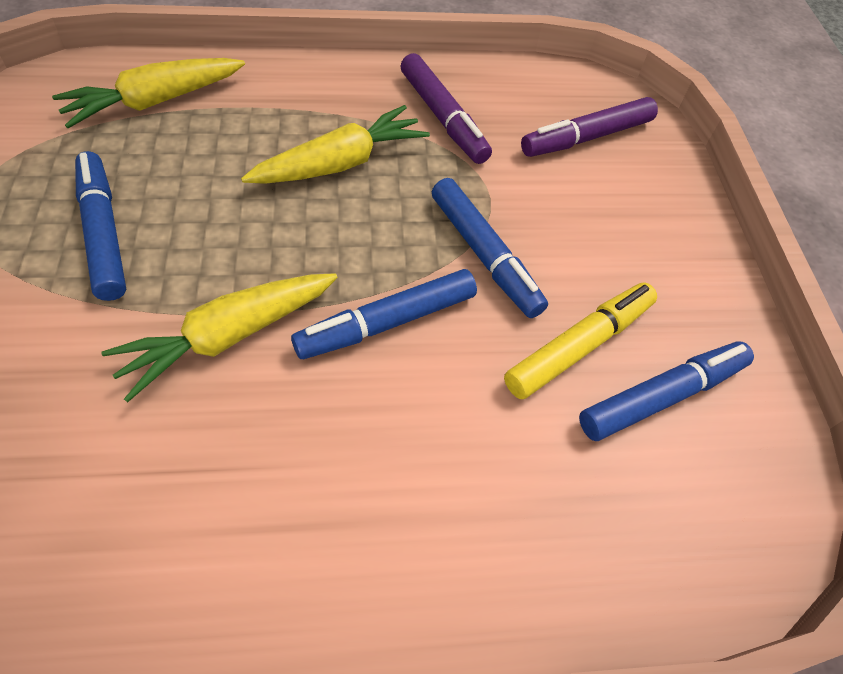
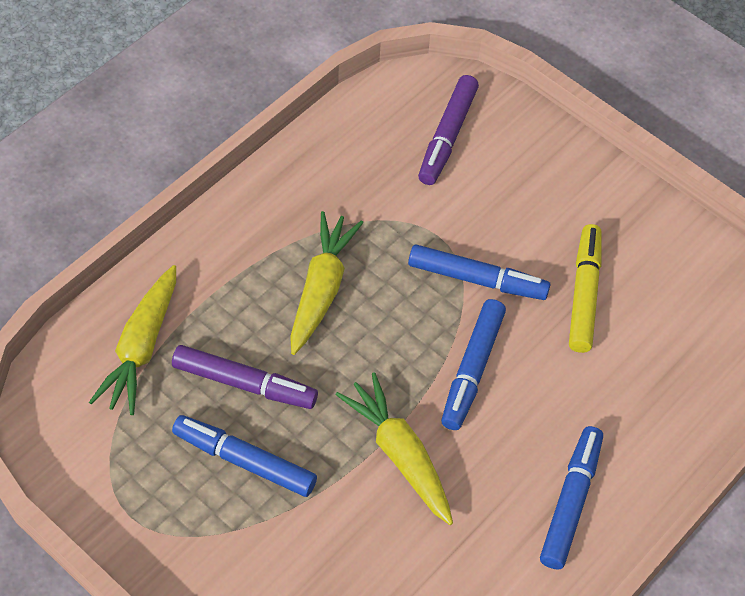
camera: 40 degrees left, 0 degrees up
(228, 337) = (399, 454): yellow carrot -> yellow carrot turned 135 degrees clockwise
(443, 118) = (343, 197): purple marker -> purple marker (244, 384)
(662, 396) = (651, 287): blue marker -> blue marker (571, 502)

